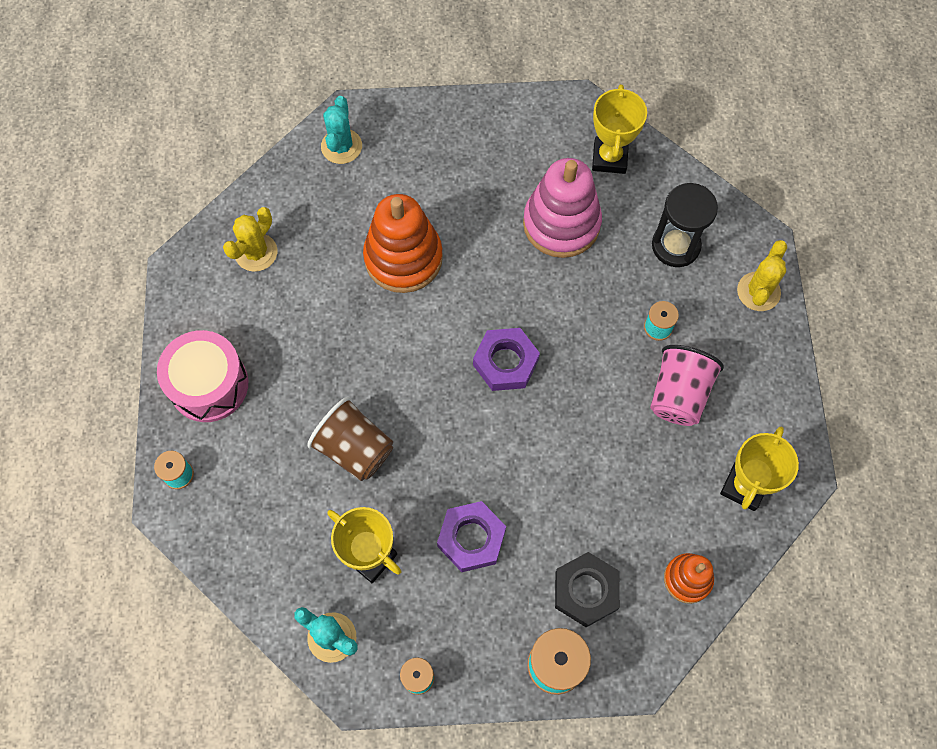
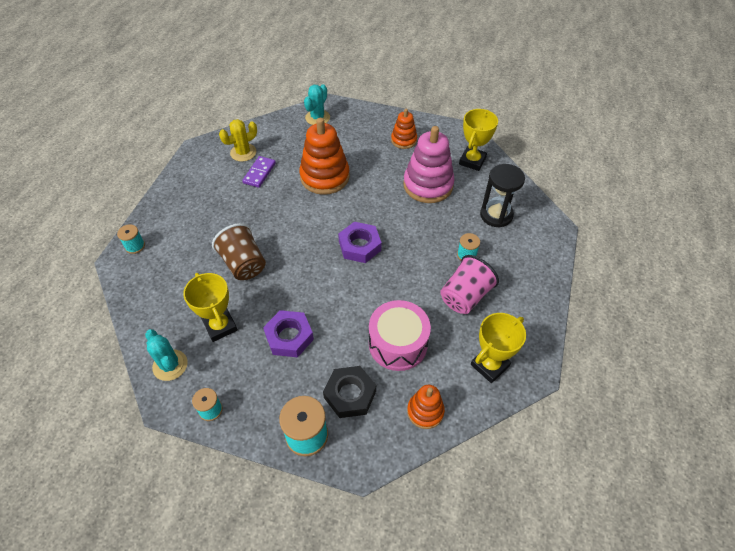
camera: 20 degrees right, 15 degrees down
(209, 384) = (179, 207): pink drum -> pink drum (398, 344)
(300, 283) = (259, 173): none -> purple domino
(493, 150) = (404, 140): none -> orange stacking toy
(758, 292) = (542, 254): yellow cactus -> none

